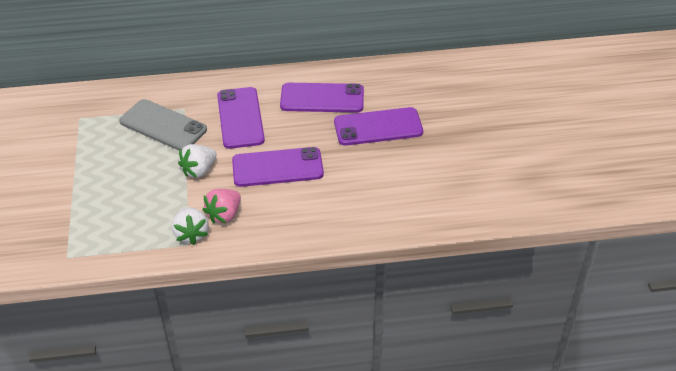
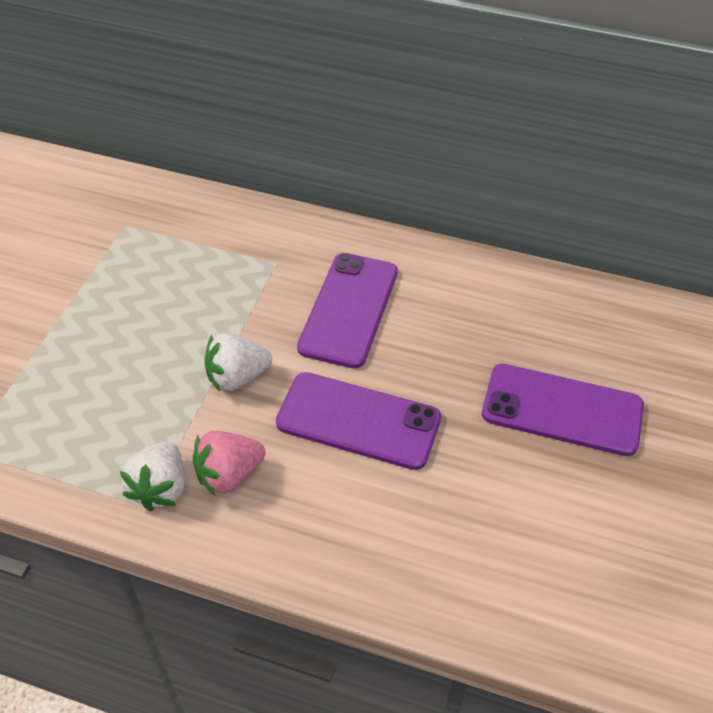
camera: 25 degrees right, 5 degrees up
(163, 126) = (229, 280): grey phone -> none
(322, 98) = (494, 322): purple phone -> none

